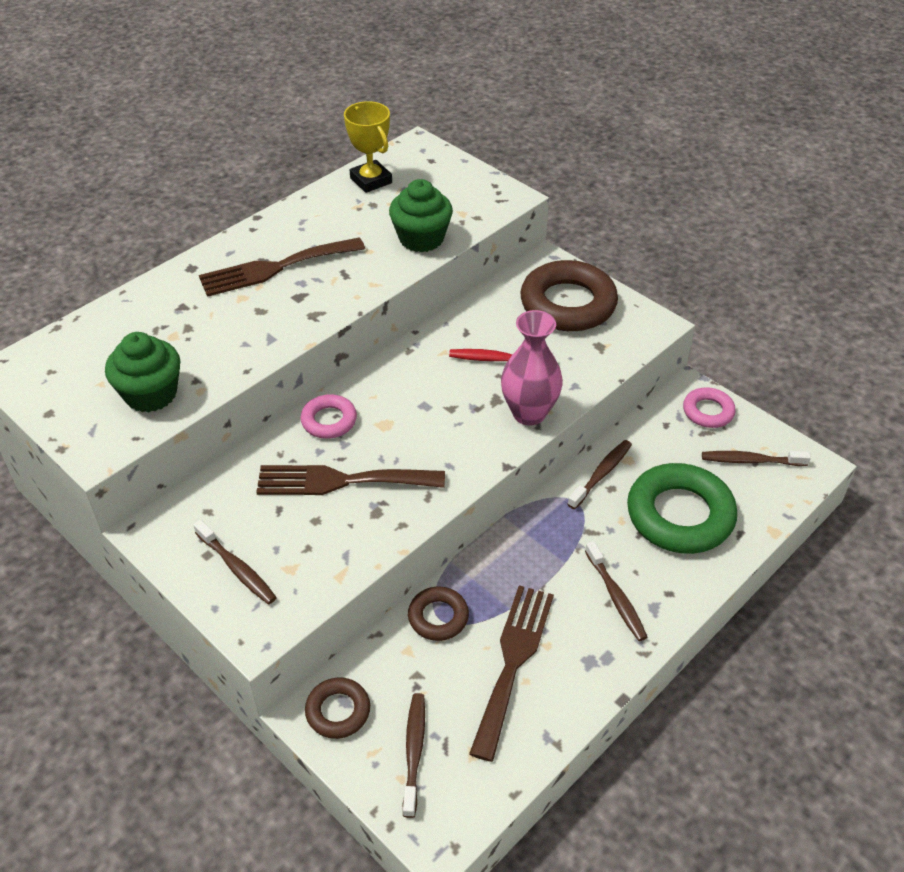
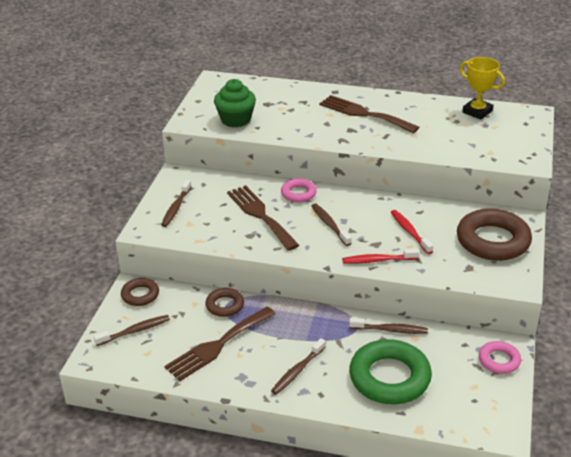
camera: 60 degrees right, 10 degrees down
(371, 180) = (477, 112): yellow trophy -> yellow trophy turned 75 degrees counterclockwise
(421, 238) = (447, 147): green cupcake -> none
(513, 661) = (217, 345): brown fork -> brown fork turned 150 degrees clockwise
(529, 413) = (378, 260): pink vase -> red toothbrush
(751, 460) = (474, 397): brown toothbrush -> brown toothbrush (329, 225)

